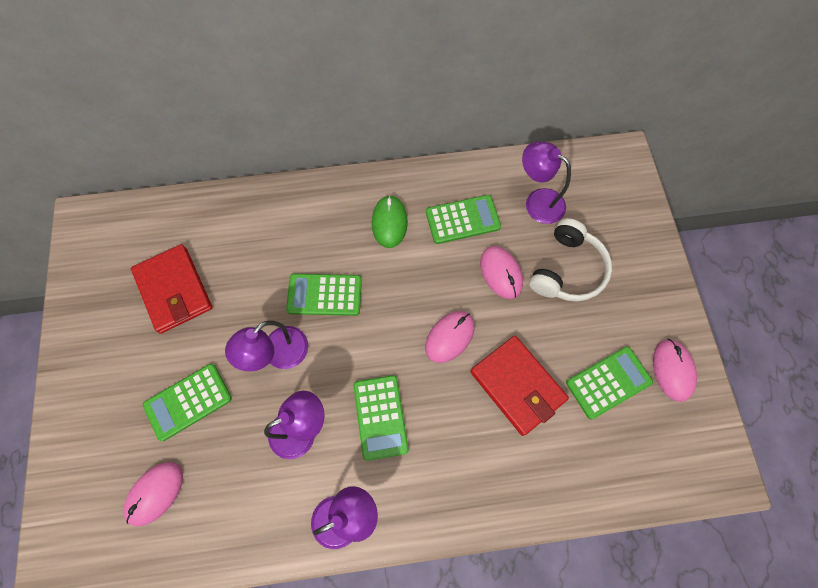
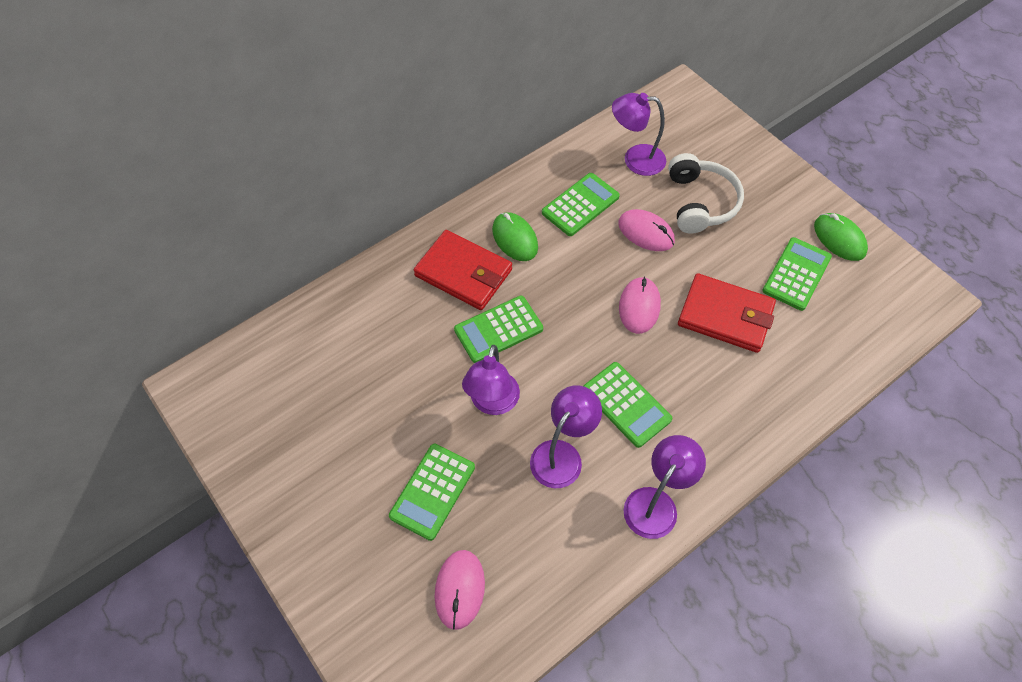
camera: 30 degrees left, 10 degrees down
(174, 290) = (343, 401): red wallet -> red wallet (464, 273)
(672, 370) = (839, 239): pink mouse -> green mouse

